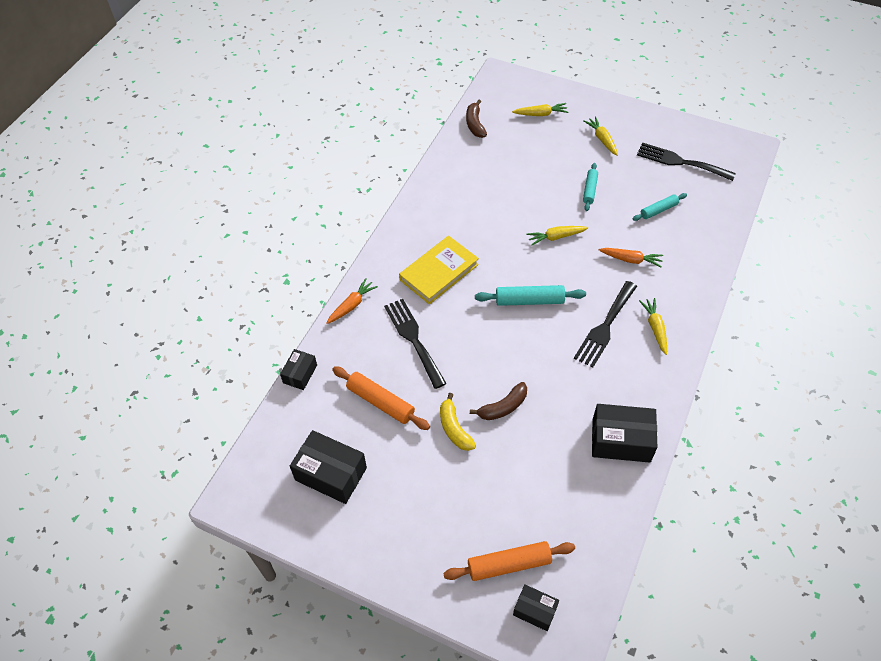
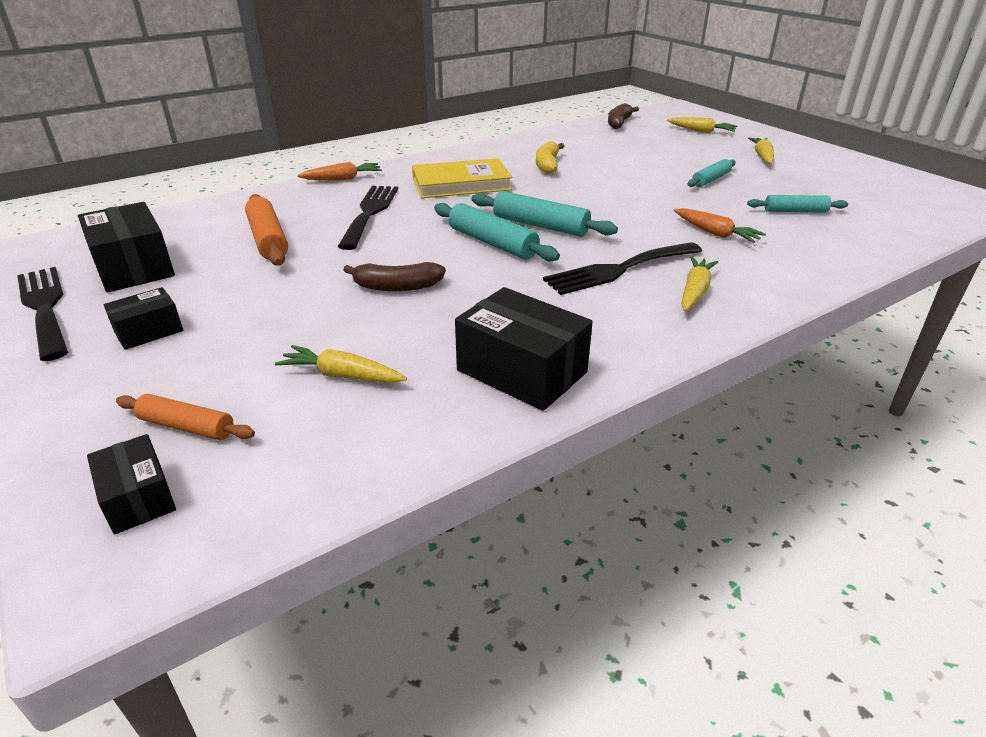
camera: 30 degrees right, 20 degrees down
(300, 374) = (225, 200): black box -> black box (149, 331)
(454, 428) = (314, 282): yellow banana -> yellow banana (547, 165)
(509, 564) = (187, 426): orange rolling pin -> orange rolling pin, size x0.64
(517, 335) = (492, 243): none -> turquoise rolling pin
(556, 237) = (630, 196): yellow carrot -> yellow carrot (343, 376)
(680, 162) = (861, 189): black fork -> black fork (44, 307)

